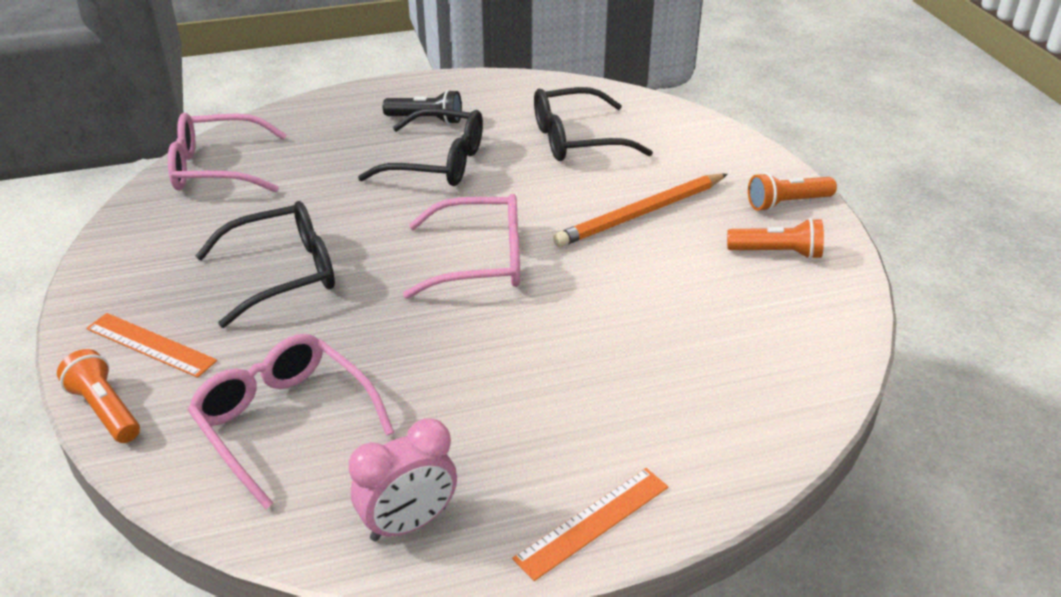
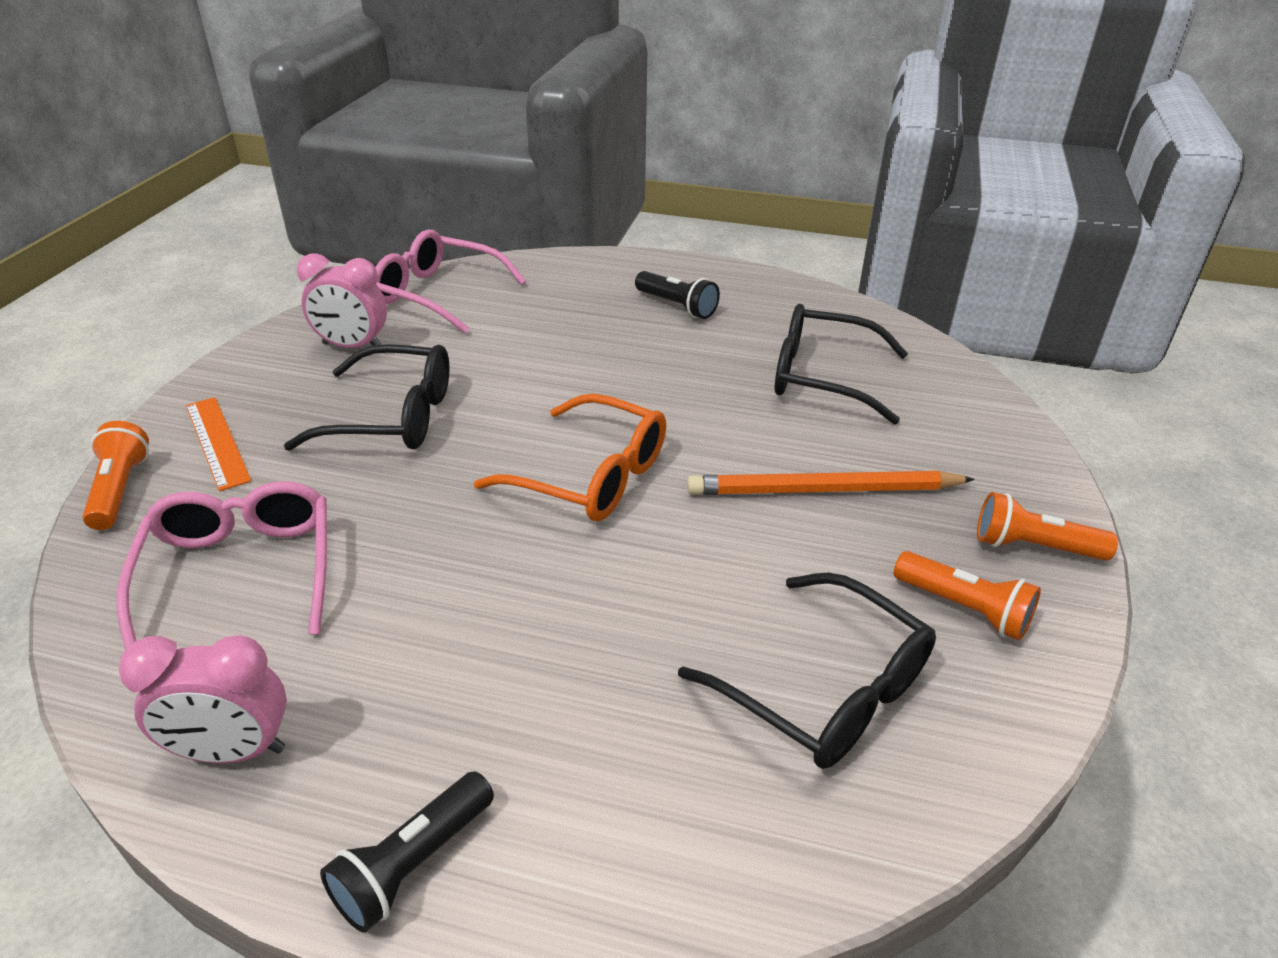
camera: 30 degrees right, 0 degrees up
(186, 233) = (352, 347): none -> pink clock
(437, 163) = (646, 354): black glasses -> black glasses (825, 689)
(480, 260) = (591, 476): pink glasses -> orange glasses
(592, 522) = (413, 863): orange ruler -> black flashlight

